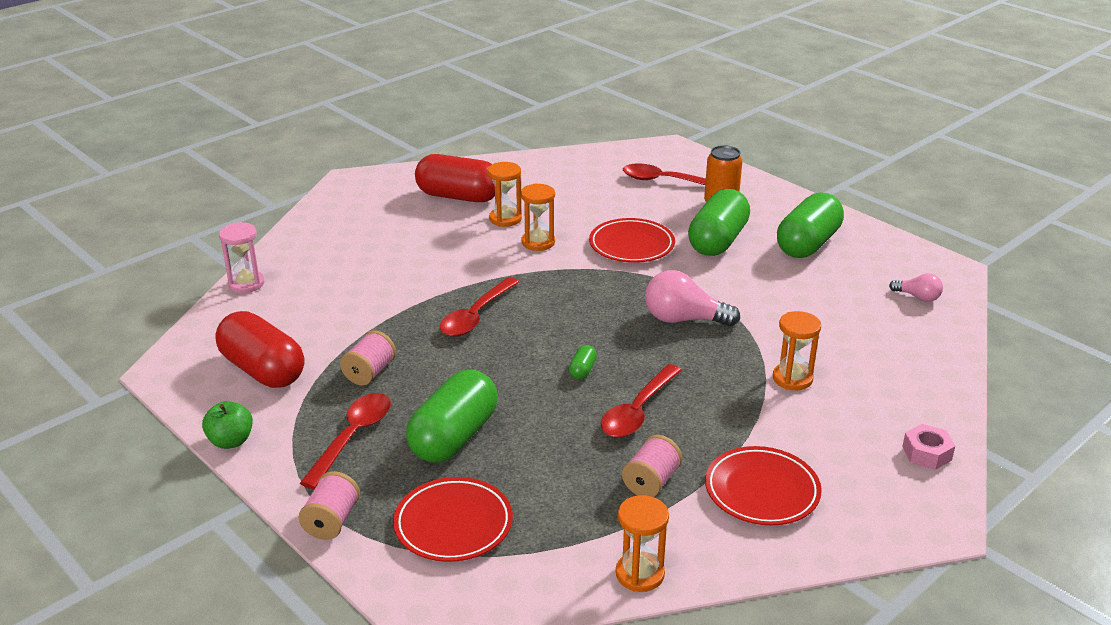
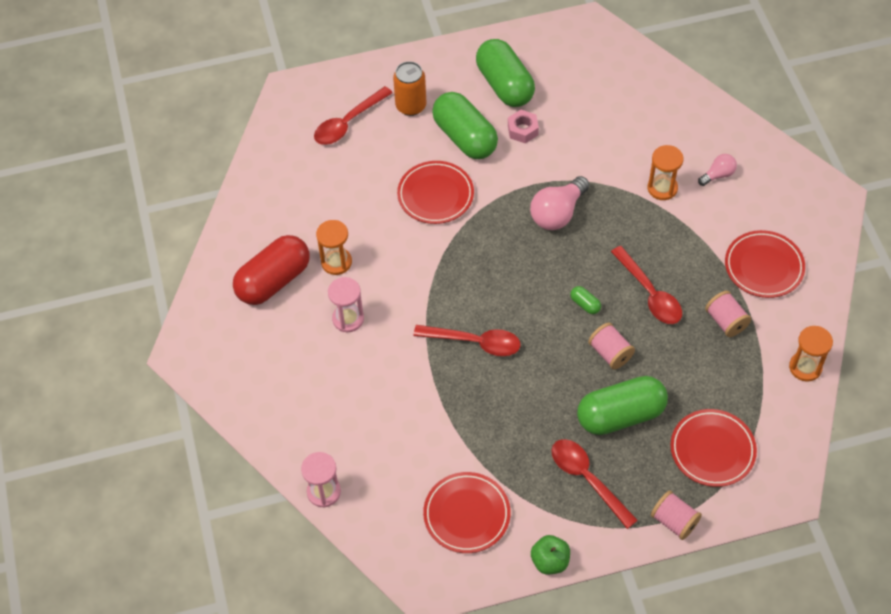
camera: 60 degrees left, 25 degrees up
(263, 370) = (467, 514): red capsule -> red plate
(369, 372) = (511, 441): pink spool -> pink spool (610, 353)
(447, 242) = (348, 319): none -> pink hourglass
(454, 437) = (620, 415): green capsule -> green capsule turned 75 degrees counterclockwise
(476, 316) = (474, 342): red spoon -> red spoon turned 45 degrees counterclockwise
(538, 242) = (390, 255): orange hourglass -> none
(917, 297) = (611, 64): pink light bulb -> pink light bulb (718, 175)
(926, 453) = (772, 163): pink nut -> pink nut (522, 130)

